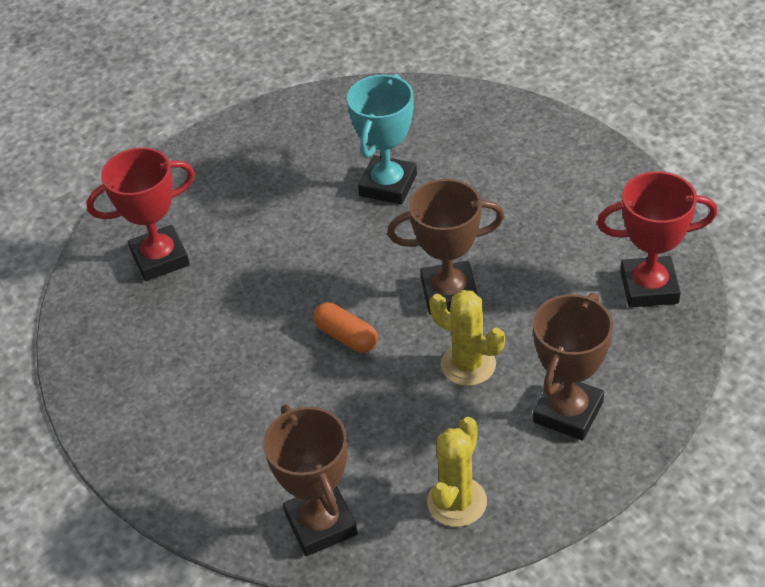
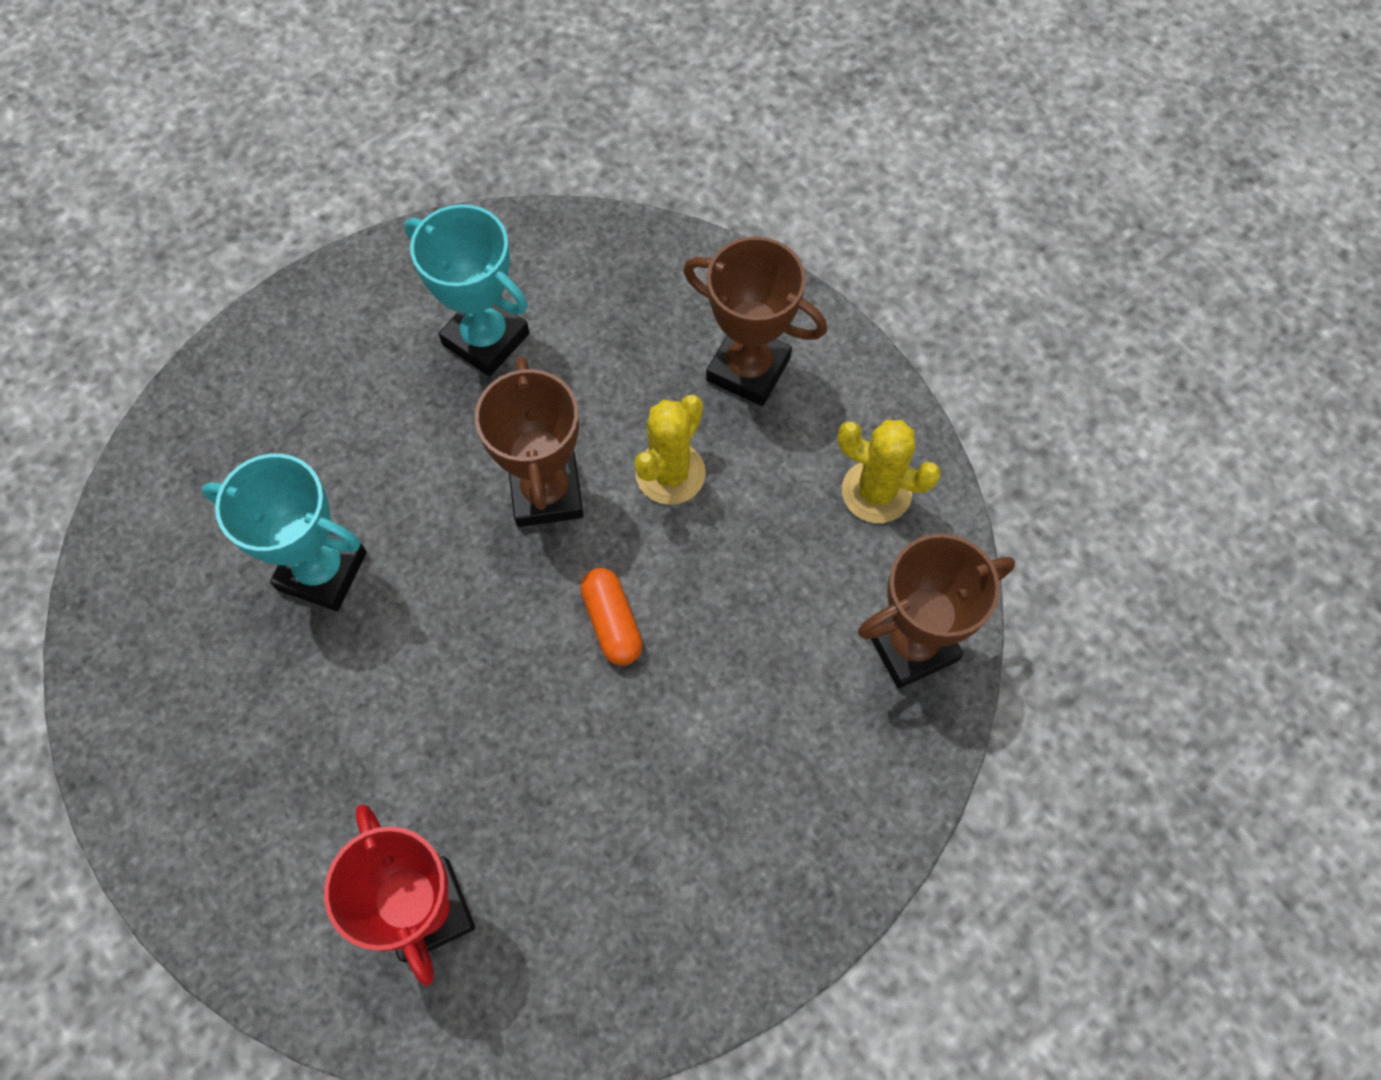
camera: 95 degrees left, 20 degrees up
(346, 336) = (612, 622): orange capsule -> orange capsule turned 60 degrees counterclockwise
(578, 249) = (486, 339): none -> turquoise trophy
(649, 287) = (560, 269): red trophy -> none

